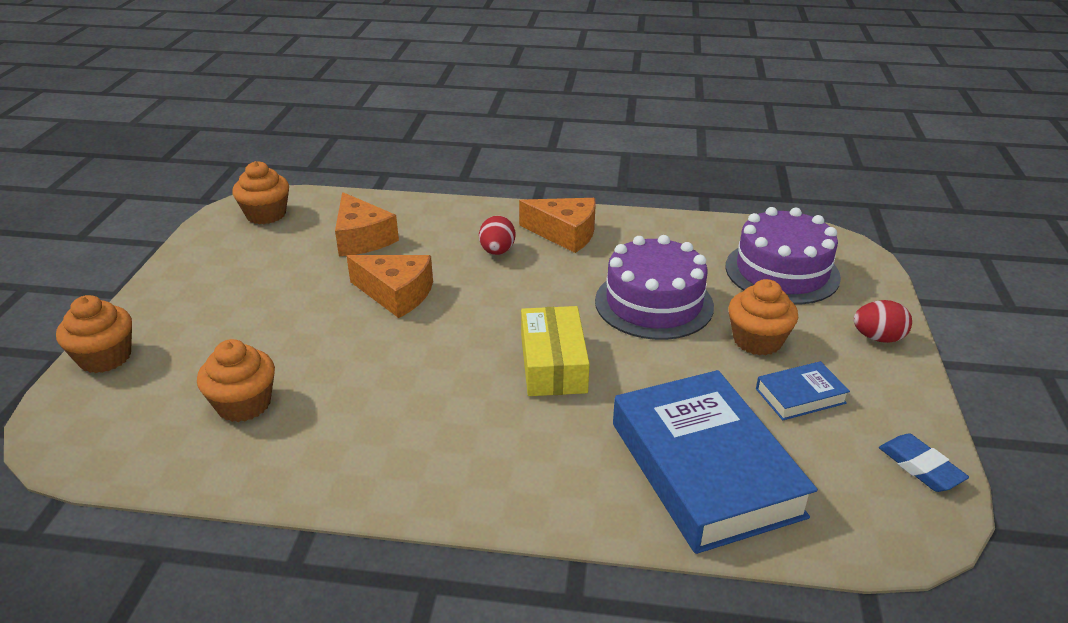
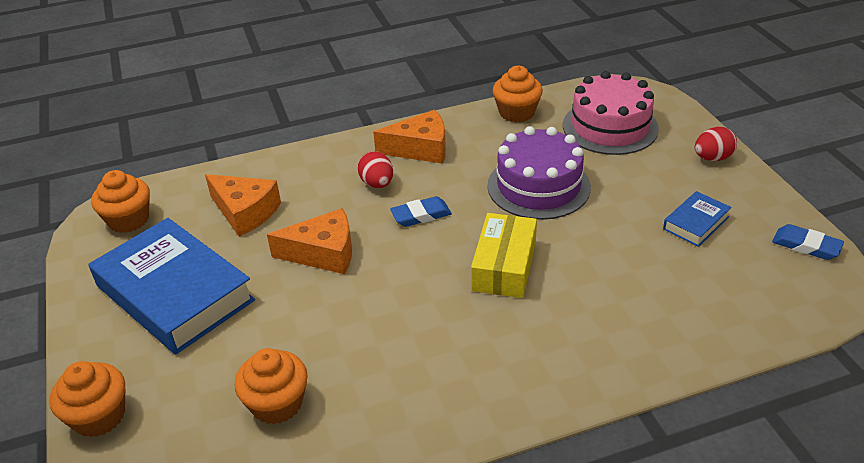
camera: 25 degrees left, 5 degrees up
(513, 291) = (421, 215): none -> blue eraser
(553, 364) = (504, 266): yellow box -> yellow box turned 45 degrees clockwise
(704, 469) = (676, 305): blue book -> blue book (174, 293)
(757, 340) = (635, 190): orange cupcake -> orange cupcake (516, 112)
(782, 272) = (610, 127): purple cake -> pink cake

